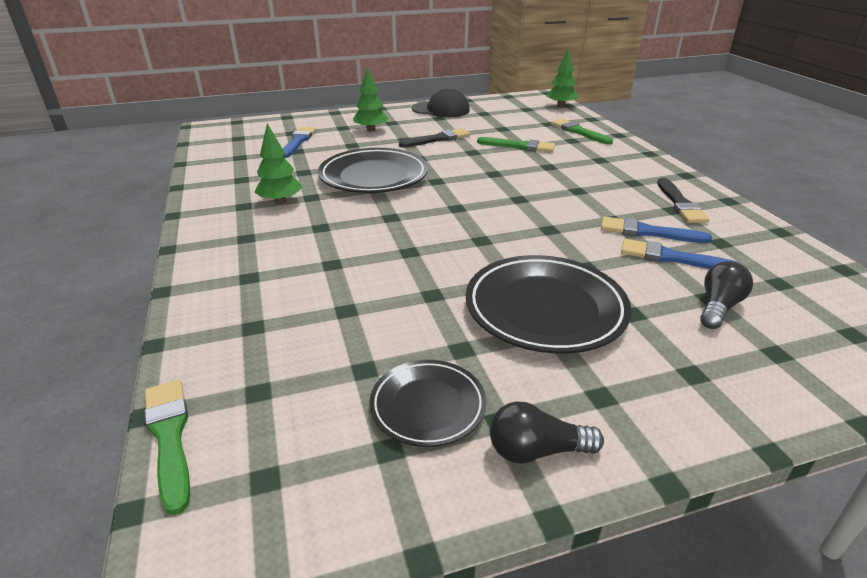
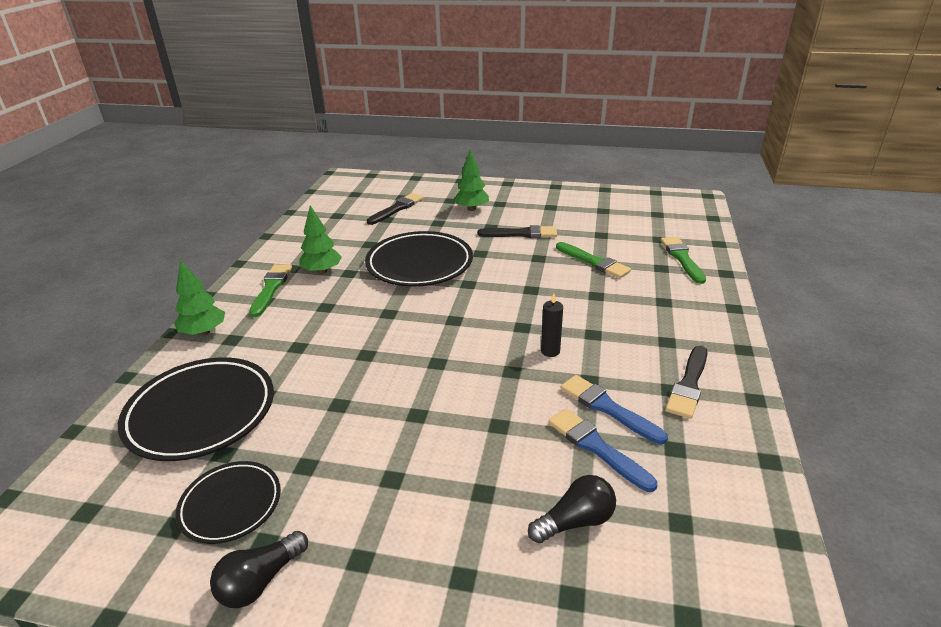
camera: 30 degrees right, 0 degrees up
(169, 437) = (70, 454): green brush -> green brush (271, 288)
(298, 141) = (397, 208): blue brush -> black brush
(441, 110) = (564, 197): black cap -> none
(536, 450) = (260, 581): black light bulb -> black light bulb turned 75 degrees counterclockwise
(545, 309) = (411, 455): black plate -> black plate (201, 413)
(560, 106) = (701, 218): green tree -> green tree (204, 332)
(561, 209) = (550, 351): none -> black candle

